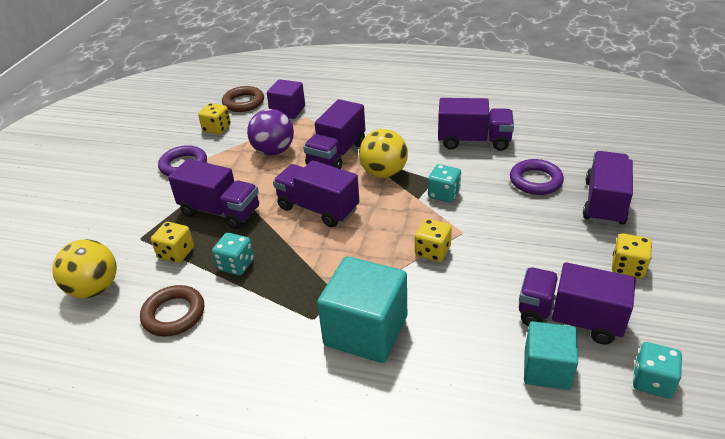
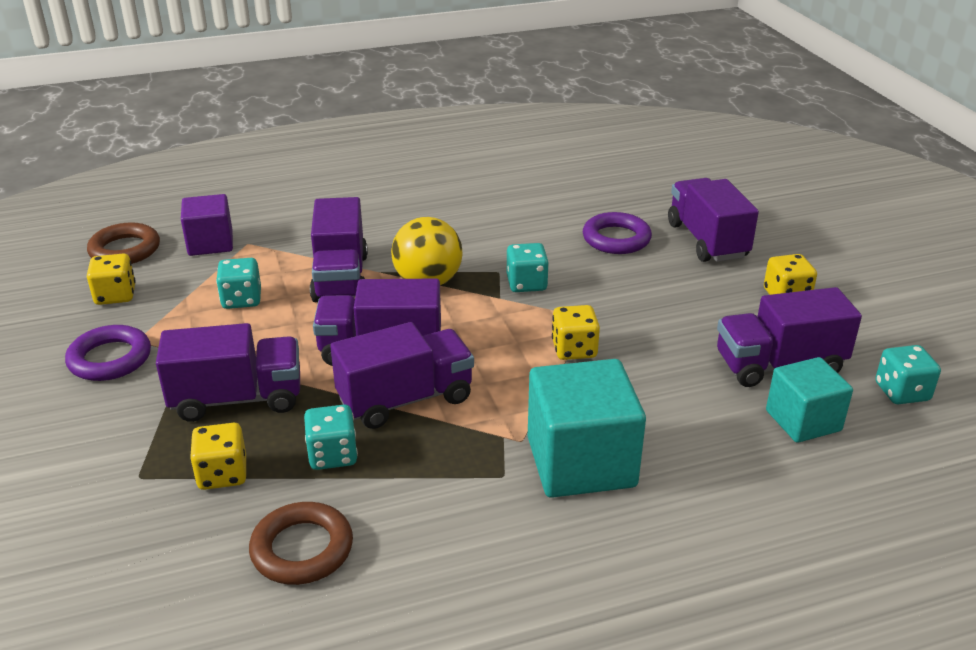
camera: 35 degrees left, 5 degrees down
(94, 289) = (132, 570): yellow ball -> none
(274, 151) = (242, 299): purple ball -> turquoise dice
(474, 141) = (505, 215): purple truck -> purple truck (405, 399)

